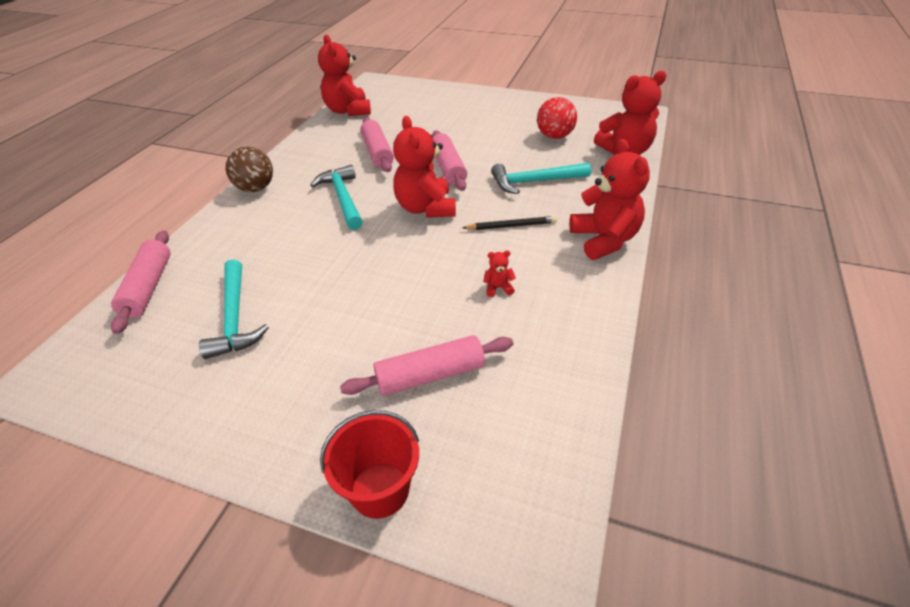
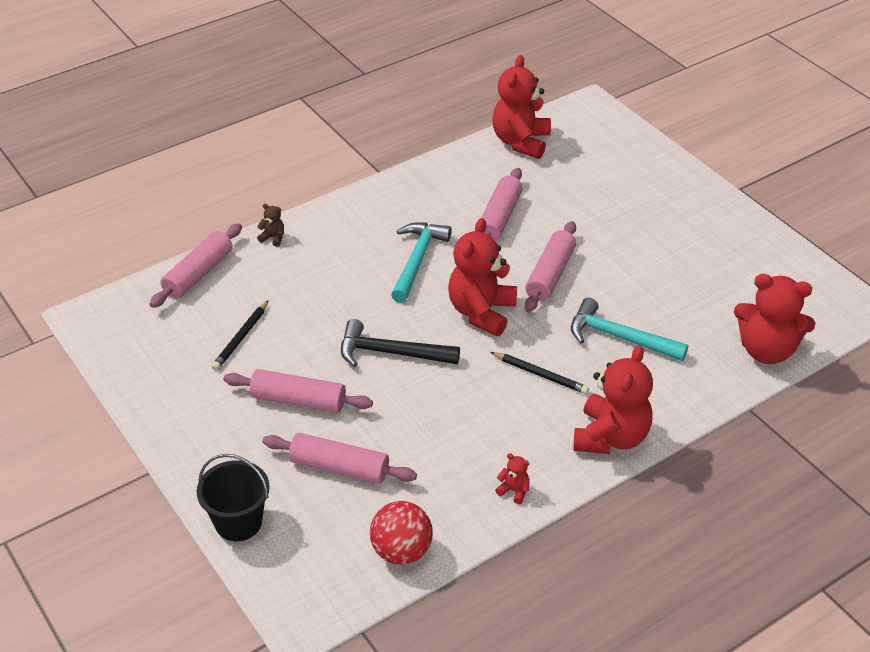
camera: 35 degrees right, 0 degrees up
(203, 232) = (273, 238): none -> brown teddy bear
(235, 317) = (241, 338): turquoise hammer -> black pencil
(255, 188) = (350, 208): brown ball -> none
(338, 340) = (298, 400): none -> pink rolling pin
(380, 489) = (238, 522): red bucket -> black bucket
(384, 265) = (391, 353): none -> black hammer
(498, 288) = (463, 428): red teddy bear -> red teddy bear (514, 491)
(554, 136) = (709, 290): red ball -> red ball (401, 551)

